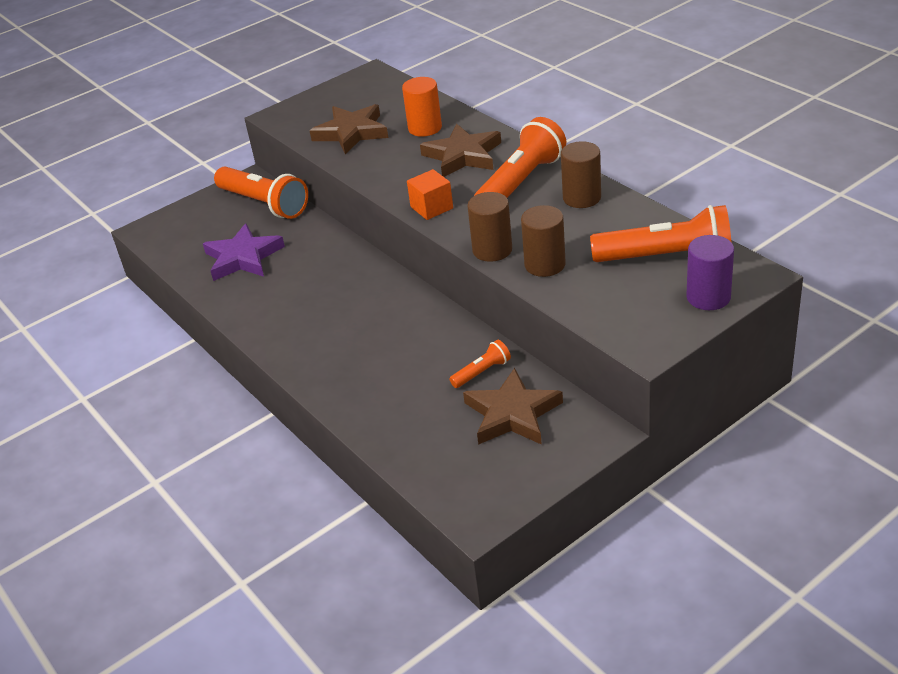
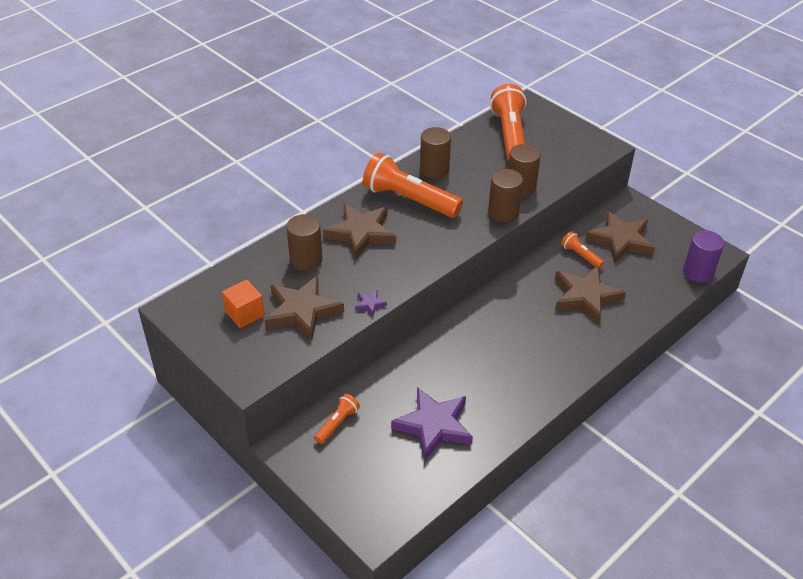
camera: 100 degrees left, 5 degrees up
(264, 204) = (337, 423): orange flashlight -> orange flashlight, size x0.48
(352, 167) = (370, 304): none -> purple star
(403, 371) = (585, 297): none -> brown star
(425, 128) = (306, 260): orange cylinder -> brown cylinder
(431, 207) = (442, 248): orange cube -> orange cube (245, 313)
(708, 297) = (552, 122): purple cylinder -> purple cylinder (698, 272)

